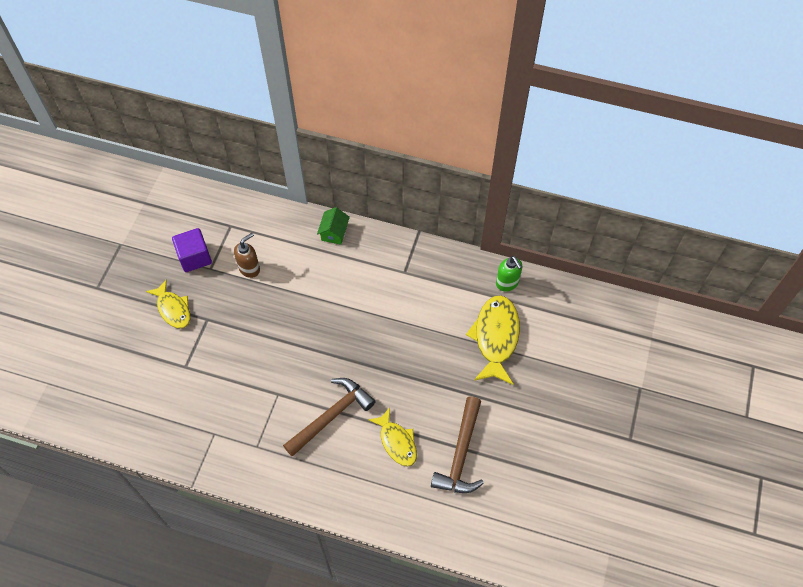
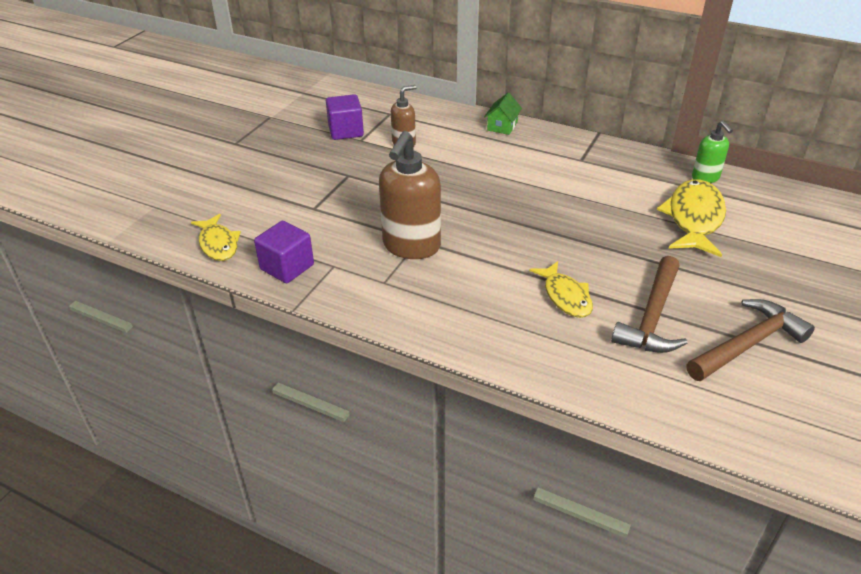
camera: 10 degrees right, 20 degrees down
(173, 309) = (312, 164): yellow fish -> yellow fish (218, 244)
(177, 441) = (287, 267): none -> purple cube
(273, 403) = (411, 246): none -> brown soap dispenser
(331, 416) = (482, 264): brown hammer -> brown hammer (748, 344)

